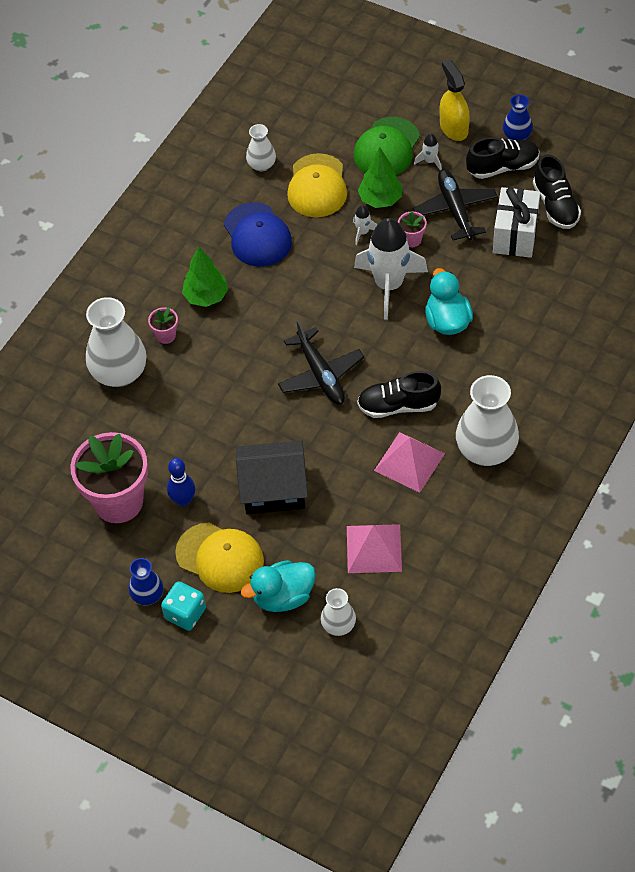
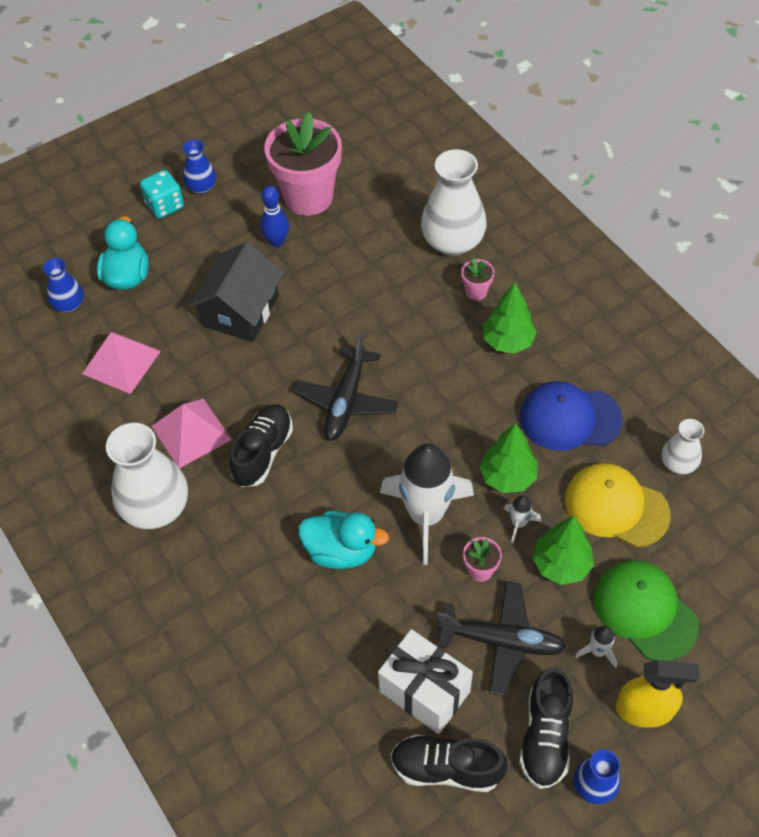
camera: 115 degrees right, 0 degrees up
(220, 558) = (199, 246): yellow cap -> none
(320, 374) = (346, 401): black plane -> black plane turned 75 degrees counterclockwise
(329, 252) = (507, 477): none -> green tree
(338, 625) = (69, 304): white vase -> blue vase

